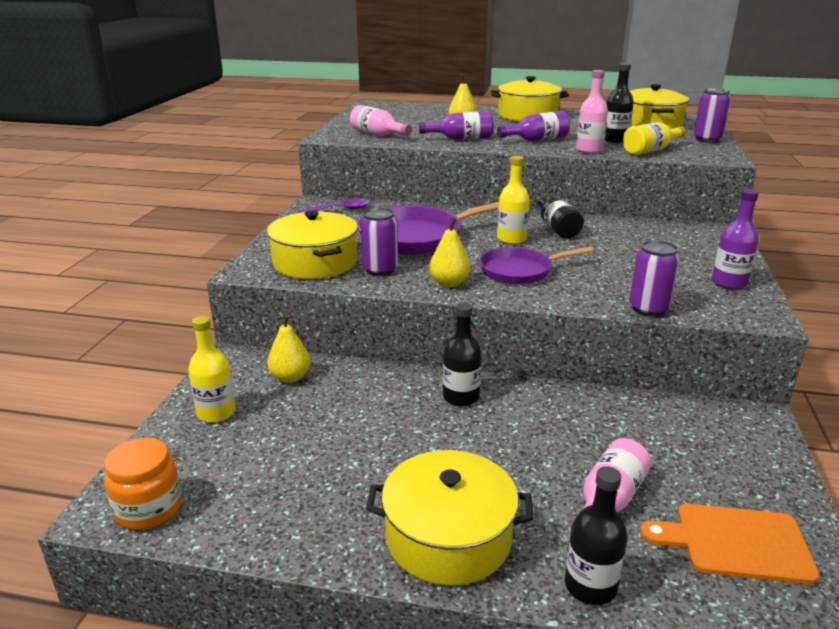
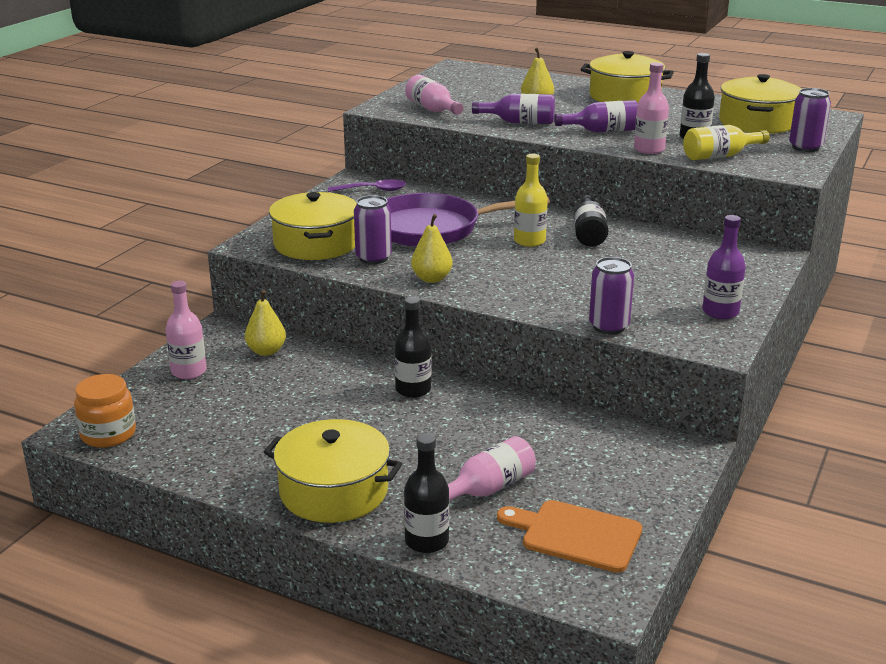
camera: 15 degrees right, 0 degrees up
(216, 413) = (189, 372): yellow bottle -> pink bottle
(520, 271) = (511, 275): purple pan -> none

